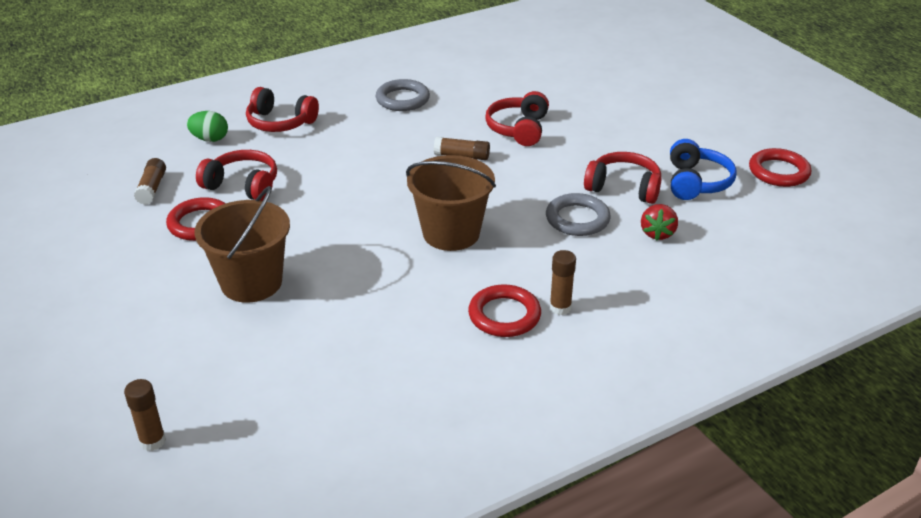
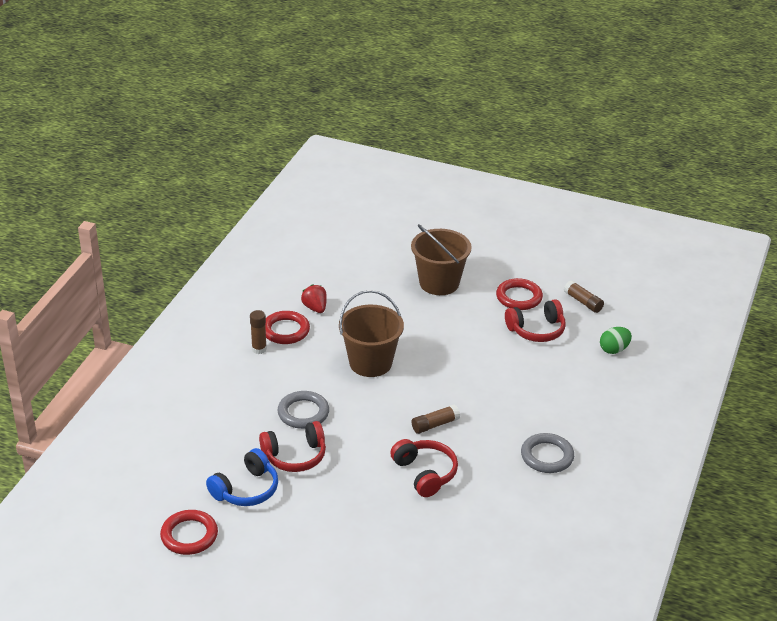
camera: 140 degrees right, 0 degrees up
(152, 441) = (378, 211): brown glue stick -> none
(280, 122) = (594, 386): red headphones -> none
(657, 233) = (241, 428): red strawberry -> red strawberry (315, 308)
(696, 182) = (246, 489): blue headphones -> blue headphones turned 105 degrees counterclockwise

